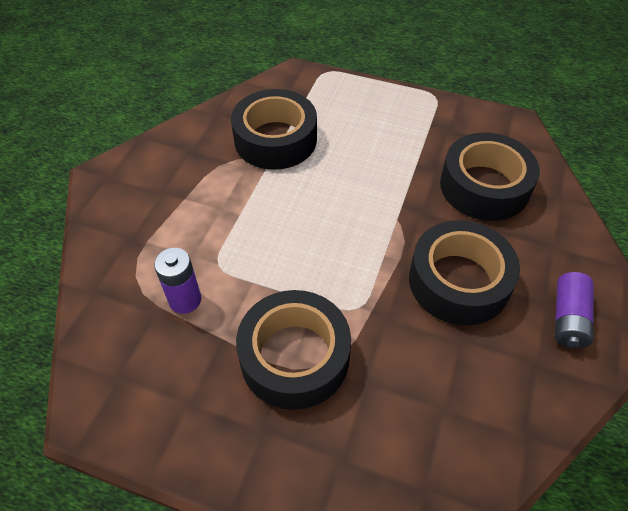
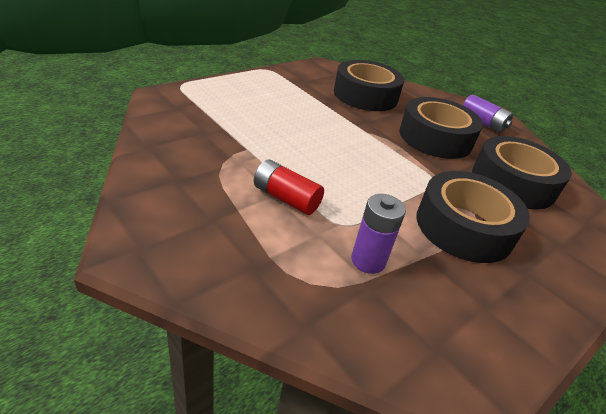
camera: 65 degrees left, 15 degrees down
(222, 216) = (286, 198): none -> red battery
(275, 139) = (226, 136): black tape -> black tape (513, 182)

